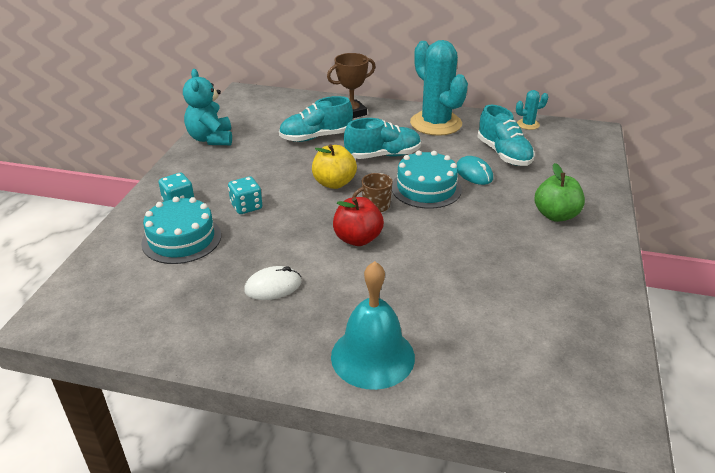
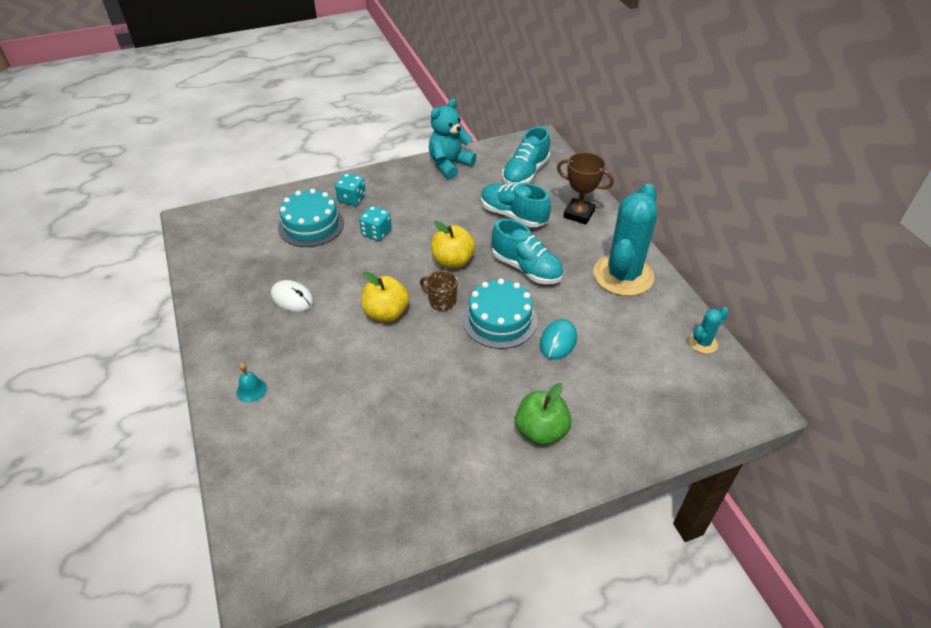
camera: 55 degrees right, 10 degrees up
(357, 239) = (386, 313): red apple -> yellow apple
(372, 356) = (251, 390): turquoise bell -> turquoise bell, size x0.42
(503, 154) = (618, 348): turquoise shoe -> turquoise shoe (525, 173)
(528, 124) = (703, 343): turquoise cactus -> turquoise cactus turned 75 degrees counterclockwise

